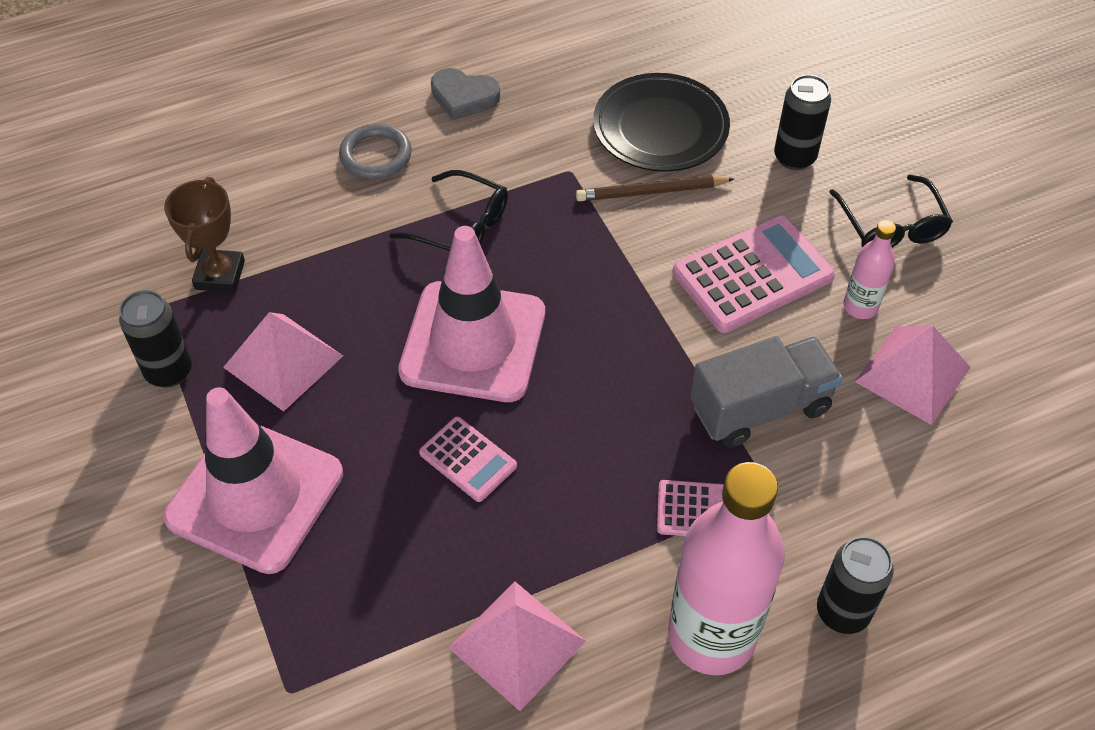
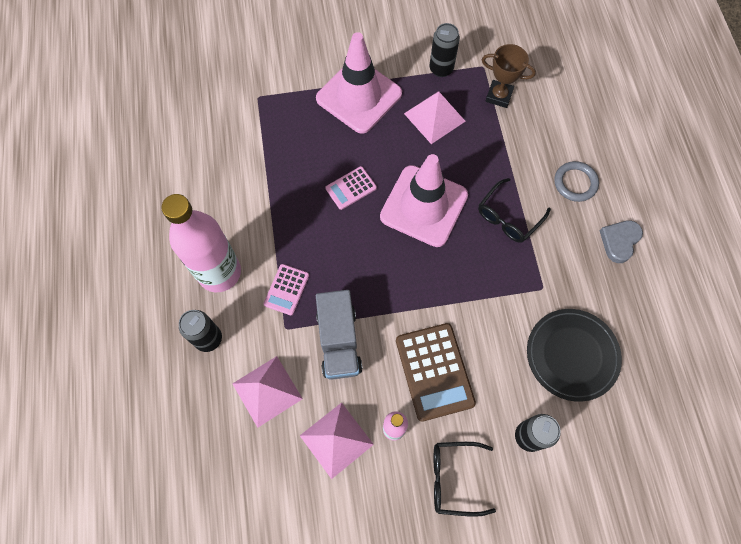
camera: 105 degrees right, 15 degrees up
(517, 644) = (247, 188): pink pyramid -> pink pyramid (267, 391)
(651, 192) = (515, 332): brown pencil -> none
(752, 275) = (434, 371): pink calculator -> brown calculator

